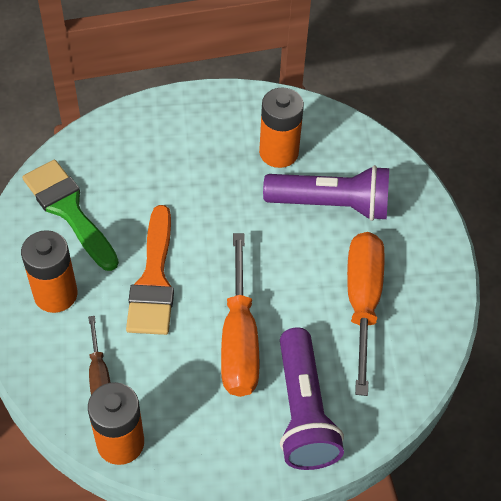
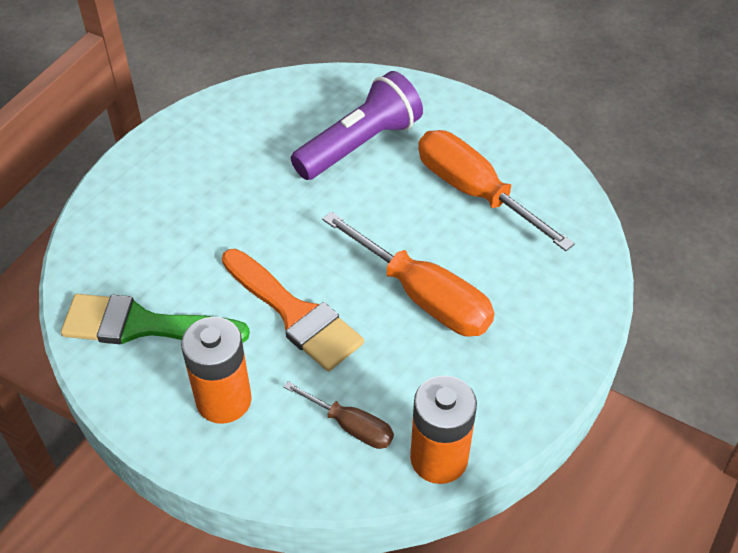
camera: 45 degrees left, 5 degrees down
(279, 152) = (268, 140): orange battery -> none
(303, 411) = (538, 302): purple flashlight -> none

